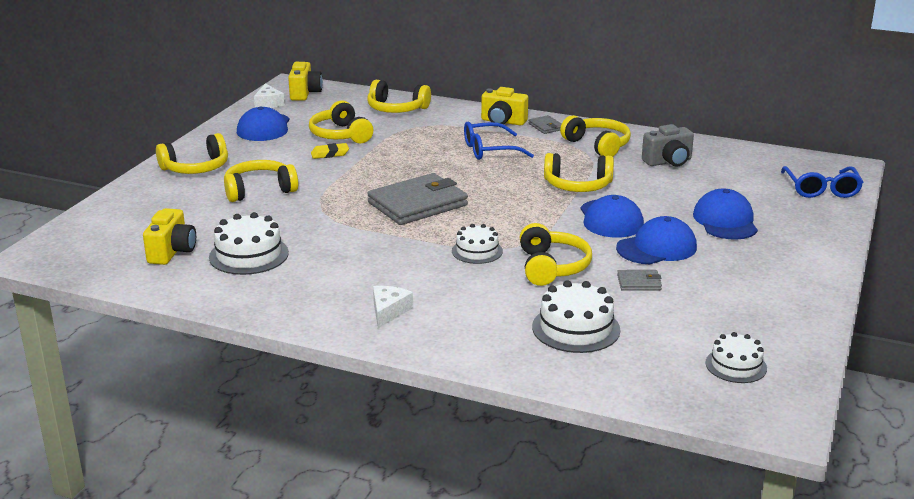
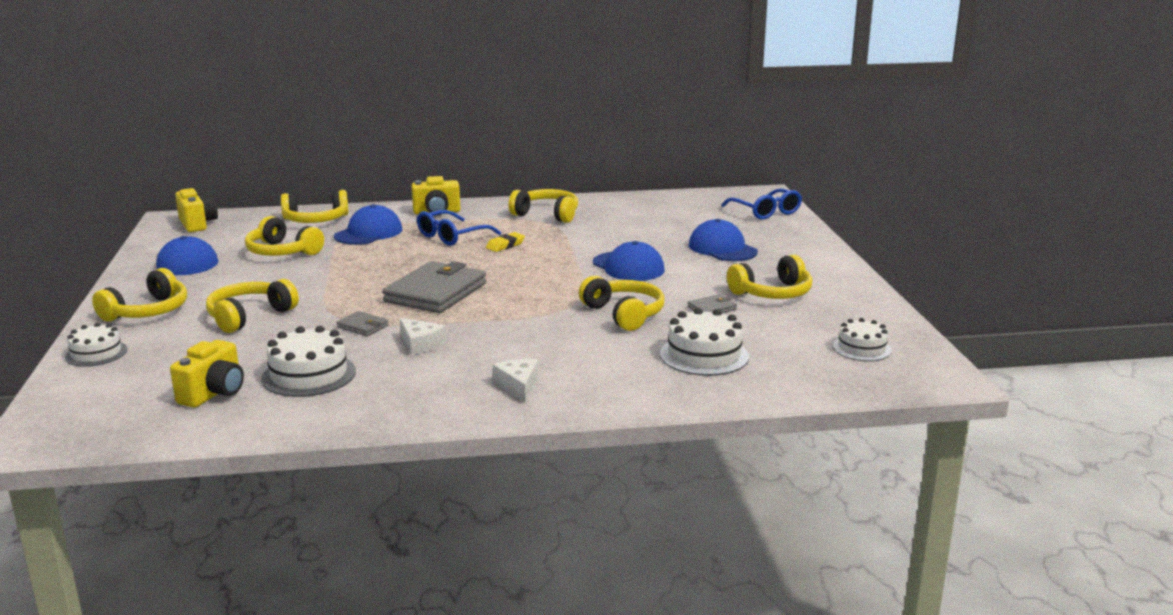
camera: 30 degrees left, 5 degrees down
(172, 252) = (214, 393): yellow camera -> yellow camera turned 45 degrees clockwise
(268, 103) = (165, 239): white cheese -> white cheese (420, 344)
(330, 154) = (290, 270): yellow eraser -> yellow eraser (505, 245)
(477, 251) = (541, 317): white cake -> white cake (96, 353)
(546, 127) = (482, 209): grey wallet -> grey wallet (362, 326)
(577, 185) = (567, 248): yellow headphones -> yellow headphones (772, 293)
(656, 248) = (693, 279): blue cap -> blue cap (368, 233)
(668, 162) = (623, 216): grey camera -> none

